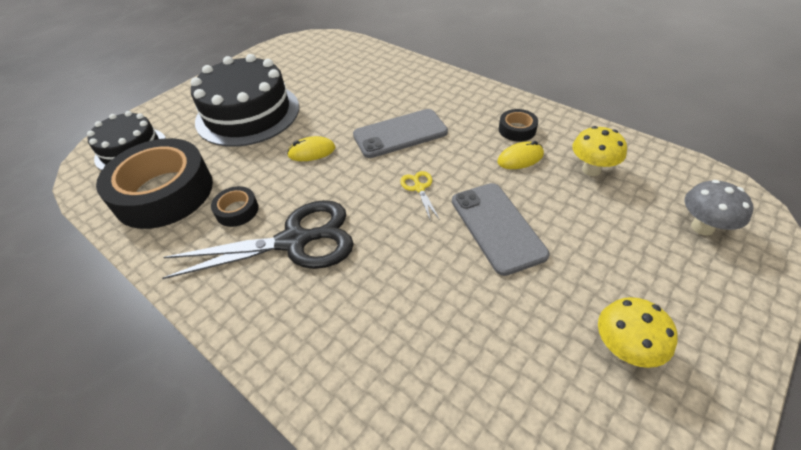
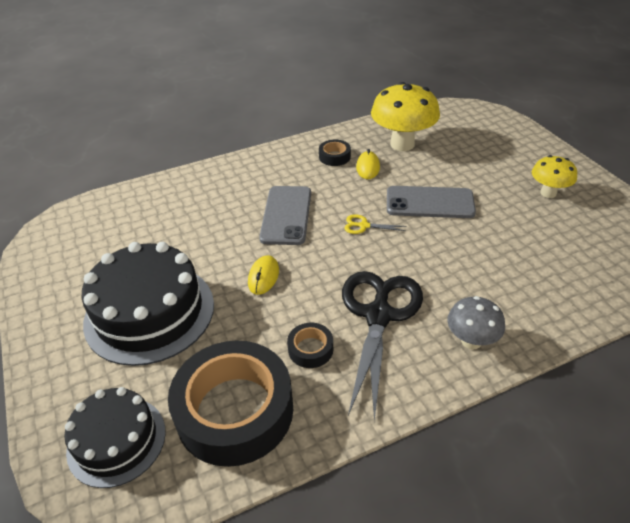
camera: 65 degrees left, 5 degrees down
(591, 170) = (402, 144): yellow mushroom -> yellow mushroom, size x1.76
(702, 227) = (476, 129): grey mushroom -> grey mushroom (471, 341)

